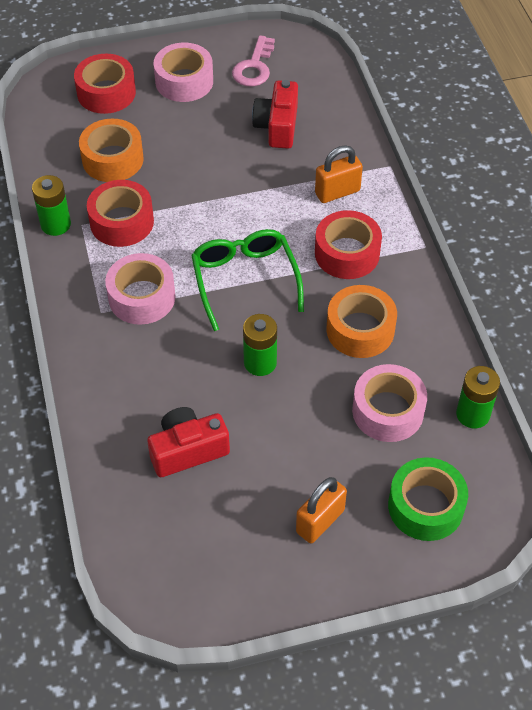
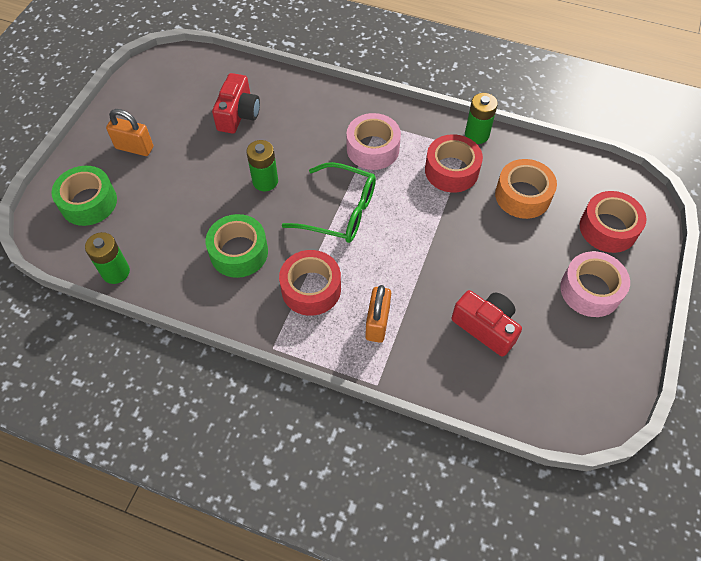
camera: 125 degrees right, 5 degrees up
(254, 67) = (578, 356): pink key -> none
(320, 521) = (134, 148): orange padlock -> orange padlock turned 60 degrees counterclockwise
(360, 330) = (239, 252): orange tape -> green tape
(388, 411) = (166, 226): pink tape -> none

